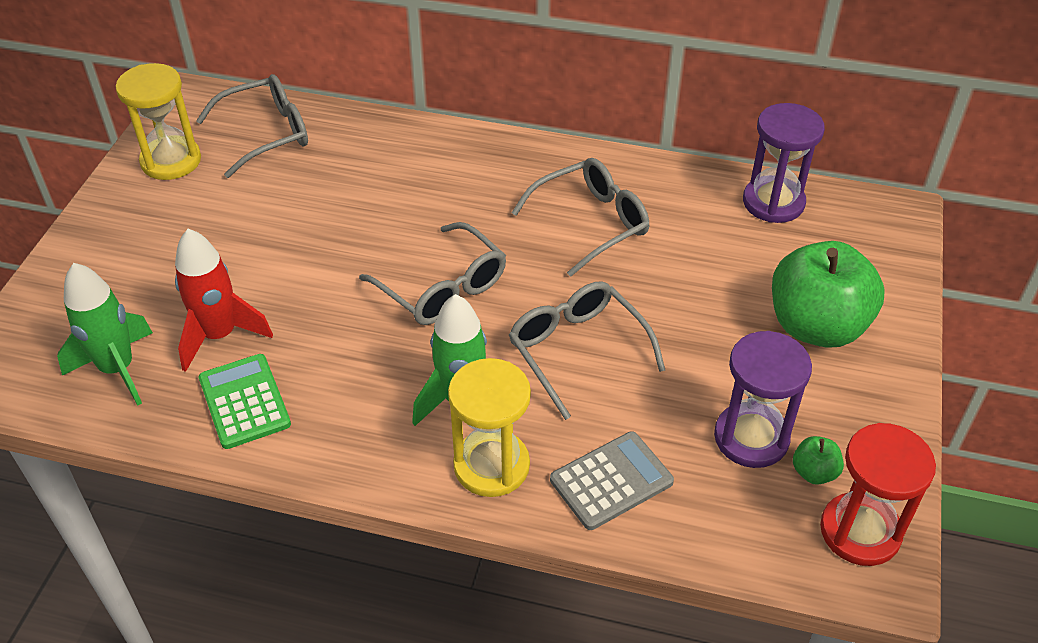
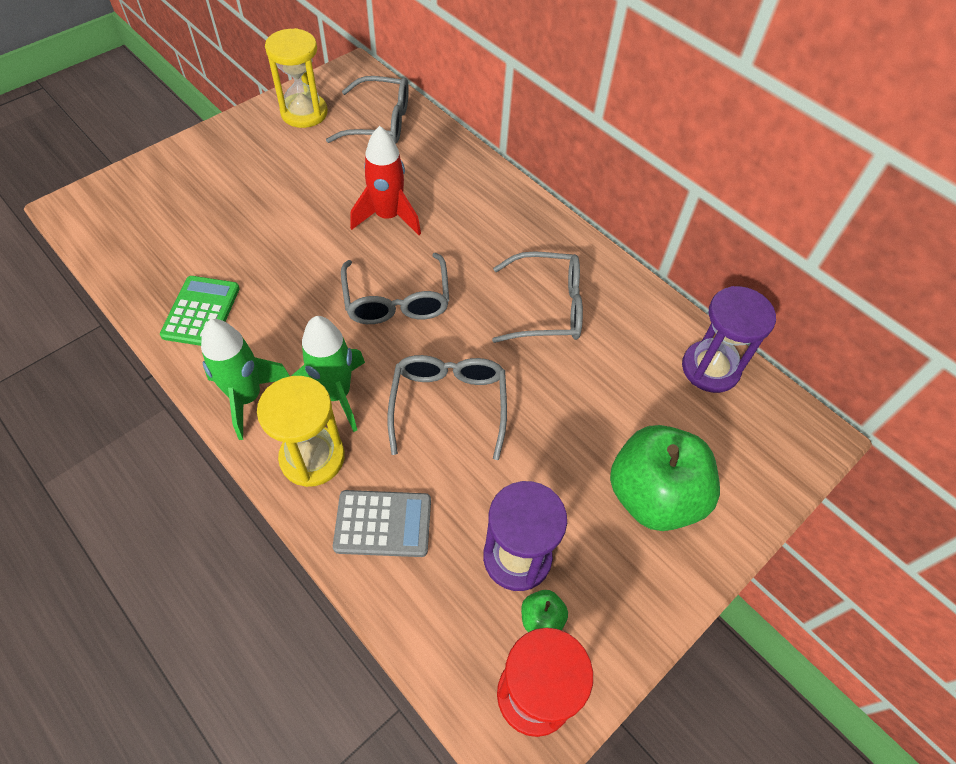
camera: 30 degrees right, 10 degrees up
(118, 369) = (150, 245): green rocket -> green rocket (247, 398)
(219, 335) = (227, 255): red rocket -> red rocket (388, 217)

